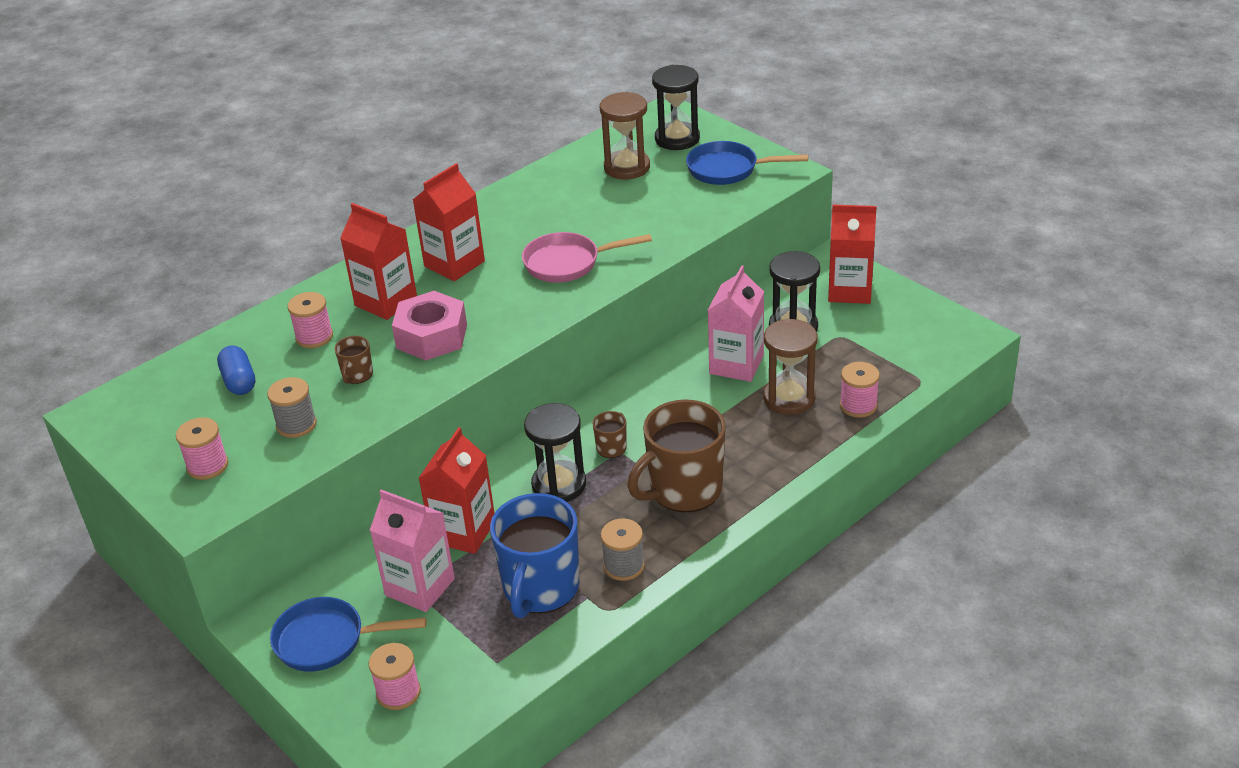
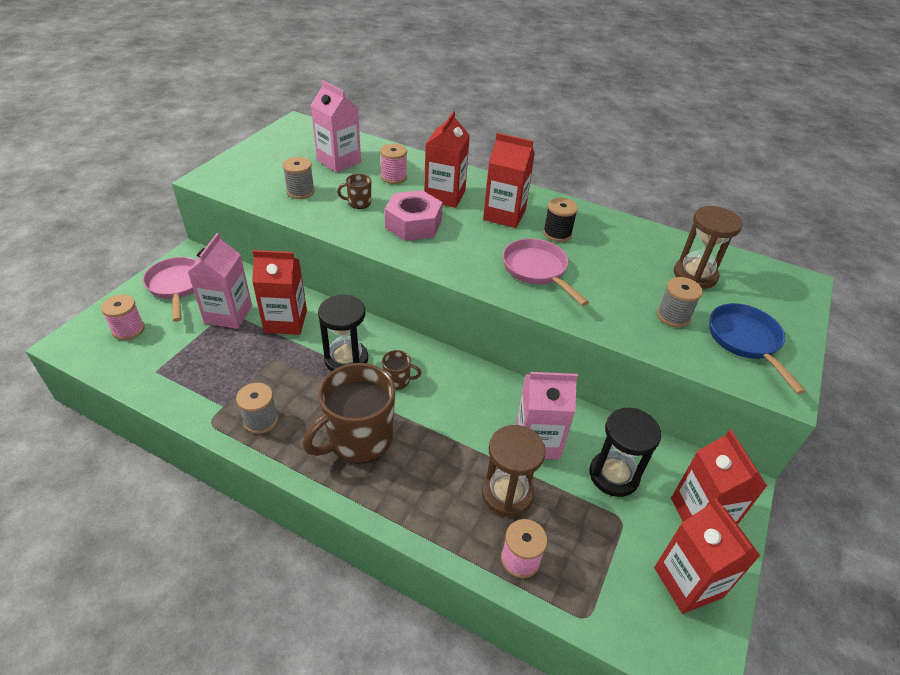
camera: 65 degrees right, 5 degrees up
(207, 466) = (254, 170): pink spool -> none
(239, 381) = (339, 161): blue capsule -> pink carton
(327, 640) = (177, 286): blue pan -> pink pan
(511, 234) = (557, 233): none -> black spool
(540, 589) = (231, 376): blue mug -> none
(677, 139) = (765, 297): black hourglass -> none
(677, 198) = (673, 316): none -> grey spool
(683, 490) = (358, 439): brown mug -> brown mug turned 75 degrees counterclockwise
(907, 318) = (688, 582): none -> red carton

